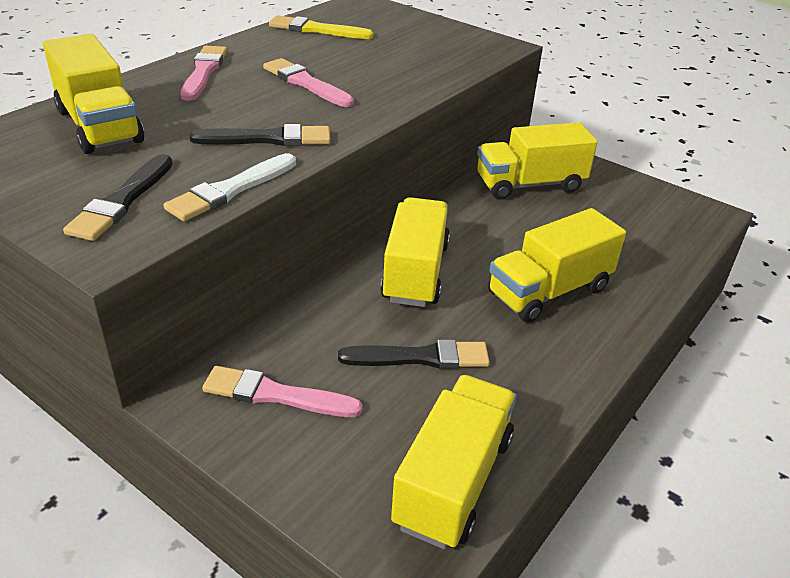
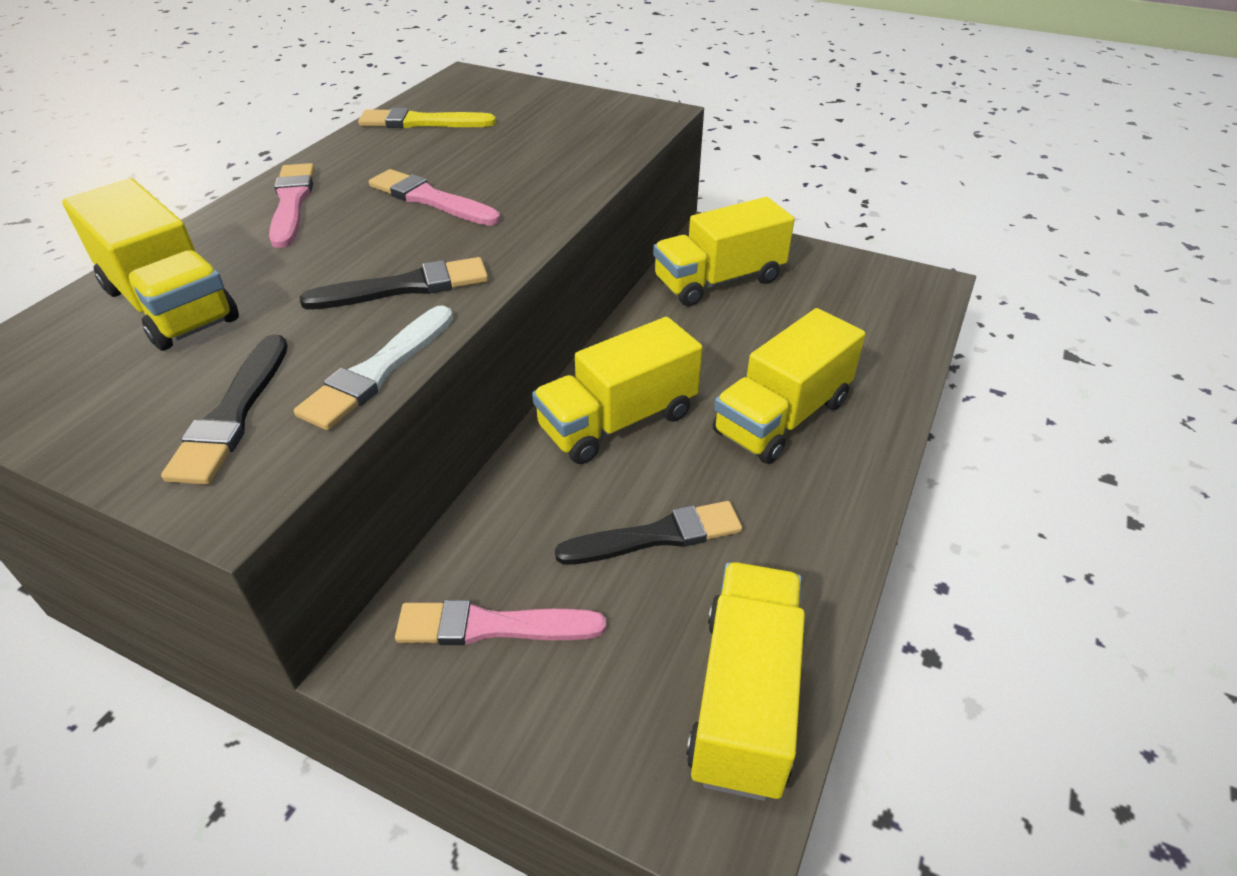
camera: 10 degrees left, 5 degrees up
(415, 272) = (618, 421): yellow truck -> yellow truck turned 120 degrees counterclockwise

